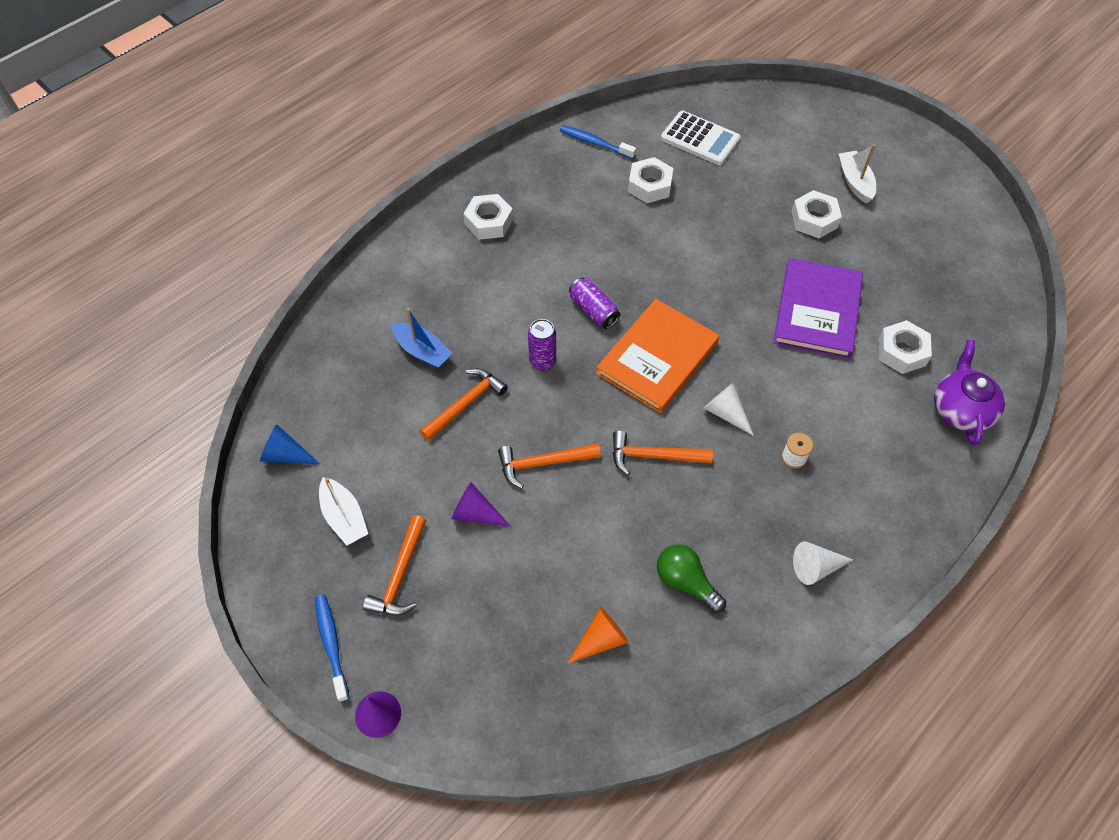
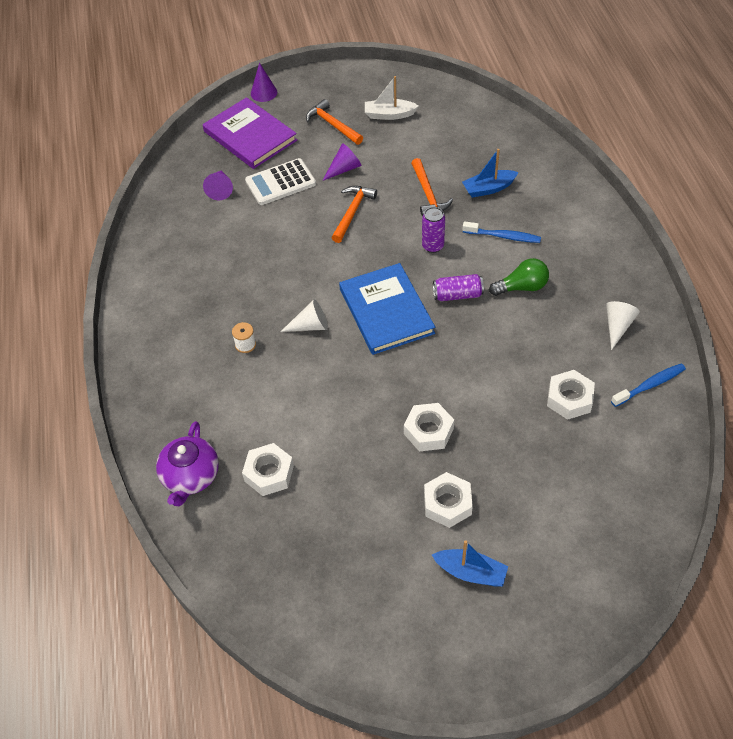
camera: 125 degrees right, 5 degrees down
(286, 455) = (453, 104): blue cone -> none
(331, 644) = (316, 88): blue toothbrush -> blue toothbrush (503, 236)
(489, 222) = (593, 271): white nut -> white nut (428, 431)
(600, 640) = (220, 189): orange cone -> purple cone
(653, 456) = (311, 269): orange hammer -> none
(657, 358) = (386, 311): orange book -> blue book
(685, 582) = (217, 242): green light bulb -> green light bulb (522, 287)
(700, 139) = (608, 472): white calculator -> white calculator (280, 182)
(816, 567) = (166, 309): white cone -> white cone (617, 326)
(817, 311) = (351, 440): purple book -> purple book (250, 136)
(855, 182) = (470, 572): white boat -> blue boat
(961, 410) = (190, 476): purple teapot -> purple teapot turned 60 degrees clockwise

